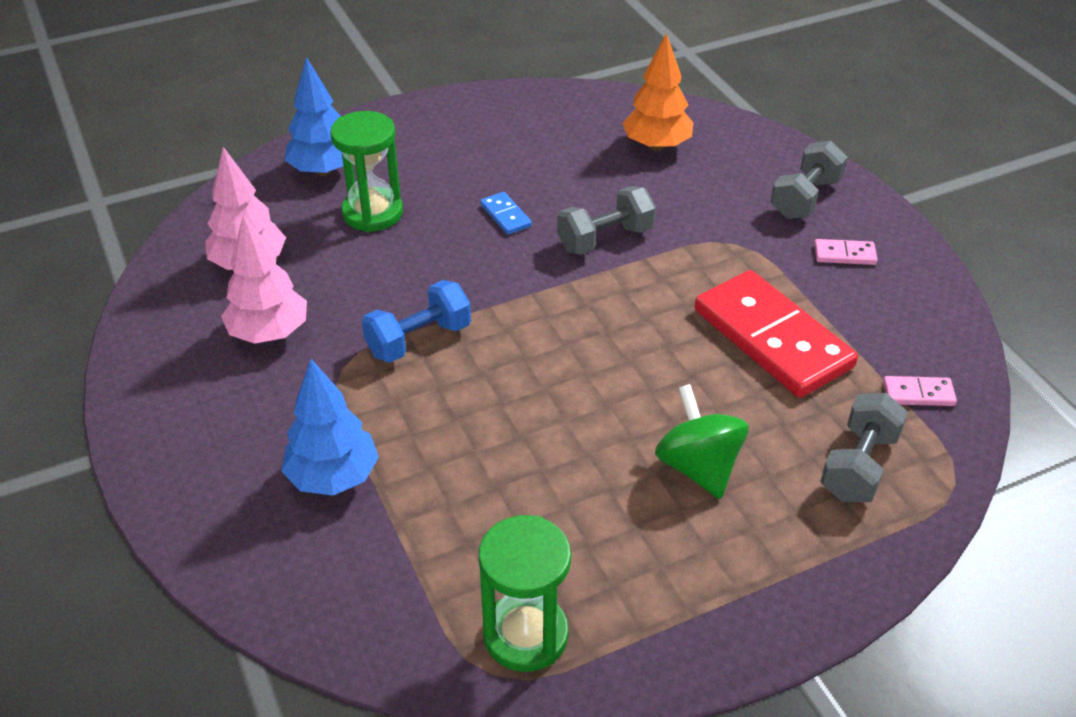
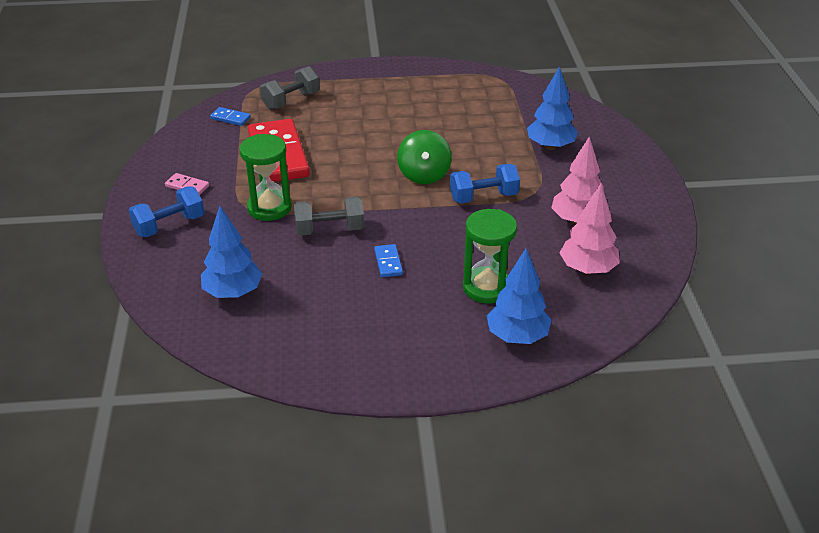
camera: 160 degrees left, 5 degrees down
(525, 635) = (479, 83): green hourglass -> green hourglass (269, 208)
(656, 146) = (233, 292): orange tree -> blue tree
(698, 467) = (366, 115): green spinning top -> green spinning top (424, 175)
(805, 198) = (169, 225): grey dumbbell -> blue dumbbell
(918, 394) = (230, 118): pink domino -> blue domino

